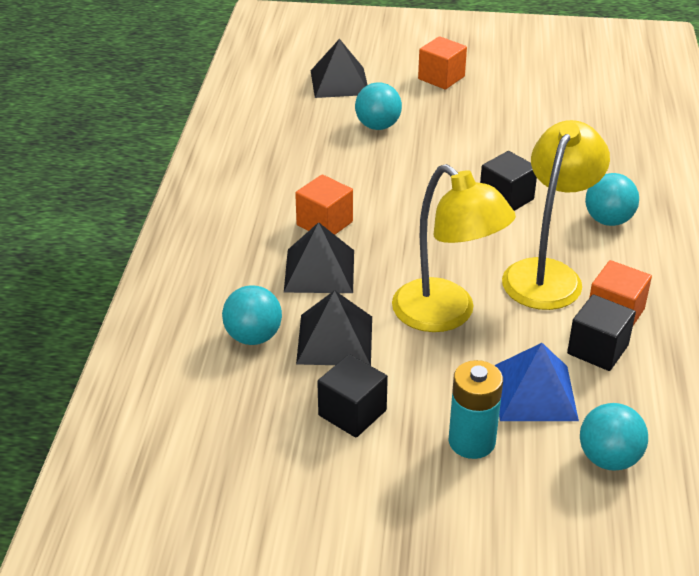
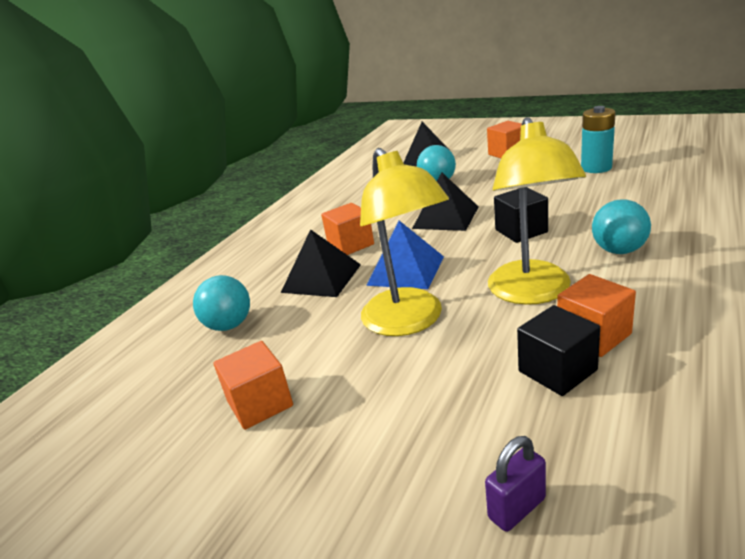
camera: 25 degrees right, 10 degrees down
(335, 340) = (293, 334): black pyramid -> black pyramid (446, 217)
(352, 413) = (260, 404): black cube -> orange cube
(471, 441) = (358, 455): turquoise battery -> turquoise battery (596, 168)
(534, 393) = (460, 409): blue pyramid -> blue pyramid (406, 270)
(547, 274) = (532, 293): yellow lamp -> yellow lamp turned 135 degrees clockwise
(608, 459) = (517, 508): turquoise ball -> purple padlock

